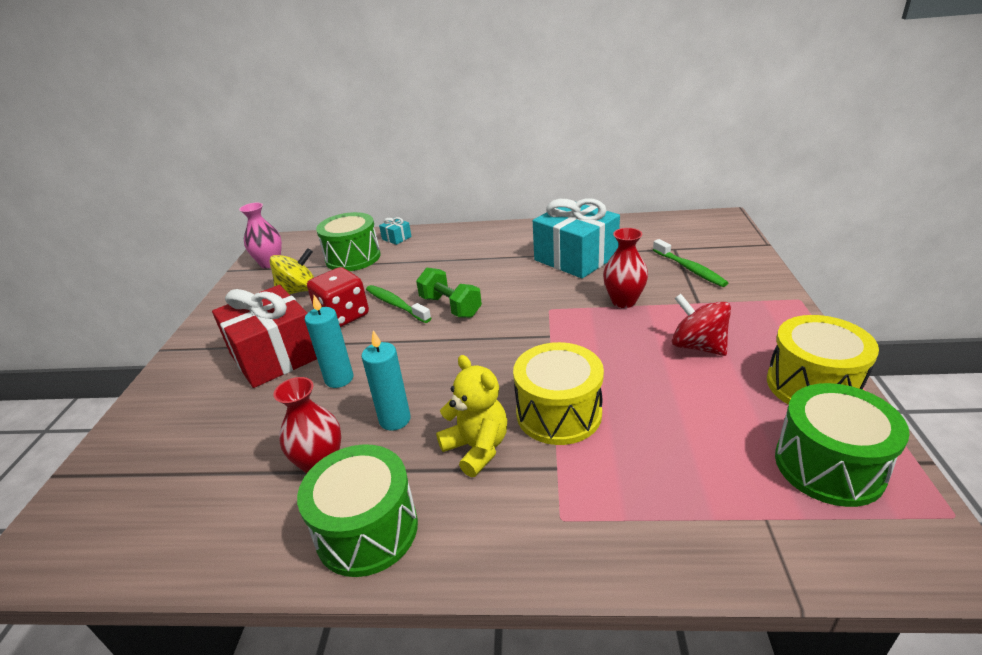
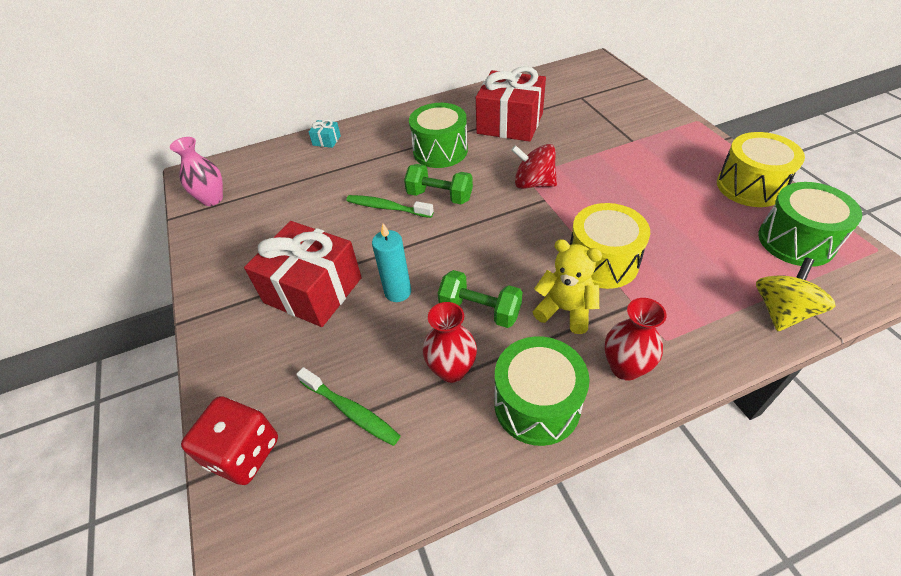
camera: 25 degrees left, 15 degrees up
(299, 291) = (274, 220): yellow spinning top -> yellow spinning top (781, 311)
(343, 316) = (345, 233): red dice -> red dice (243, 453)
(353, 258) = (300, 171): green drum -> green drum (440, 151)
(395, 419) = (480, 310): turquoise candle -> green dumbbell
(575, 258) = (510, 123): turquoise gift -> red gift
(623, 301) = (578, 154): red vase -> red vase (625, 367)
(690, 269) = (606, 113): green toothbrush -> green toothbrush (351, 411)
(697, 346) = (658, 177): red spinning top -> red spinning top (533, 183)

